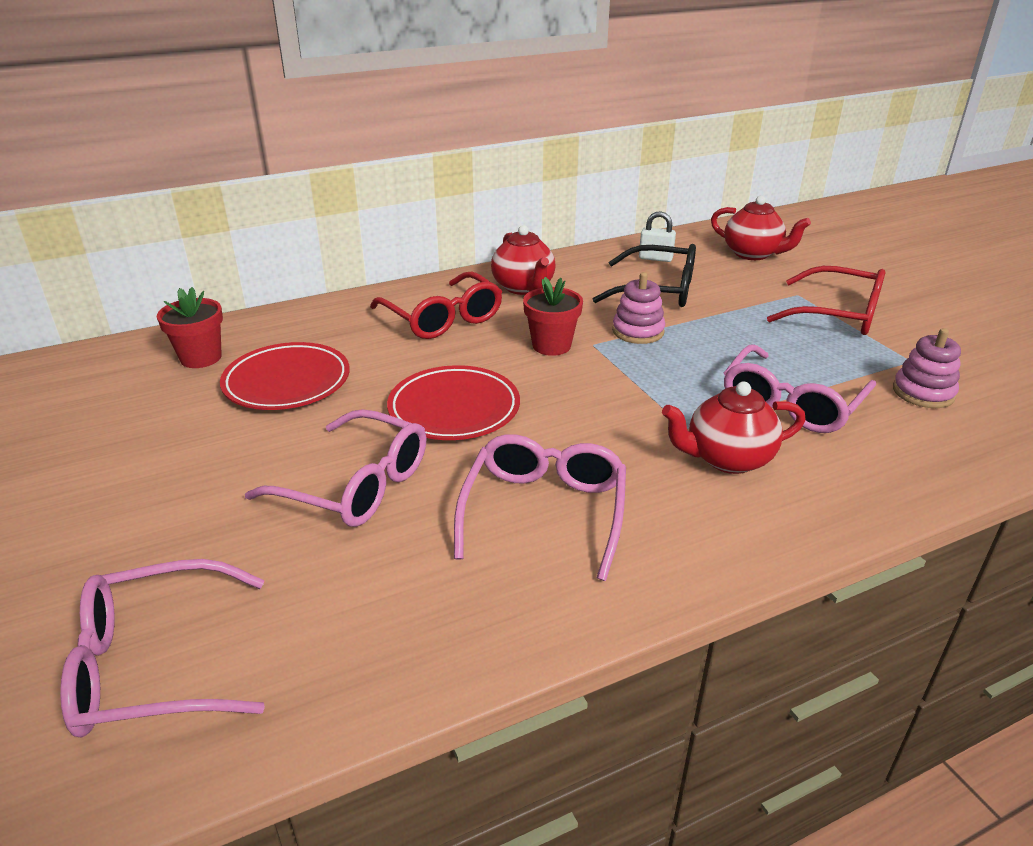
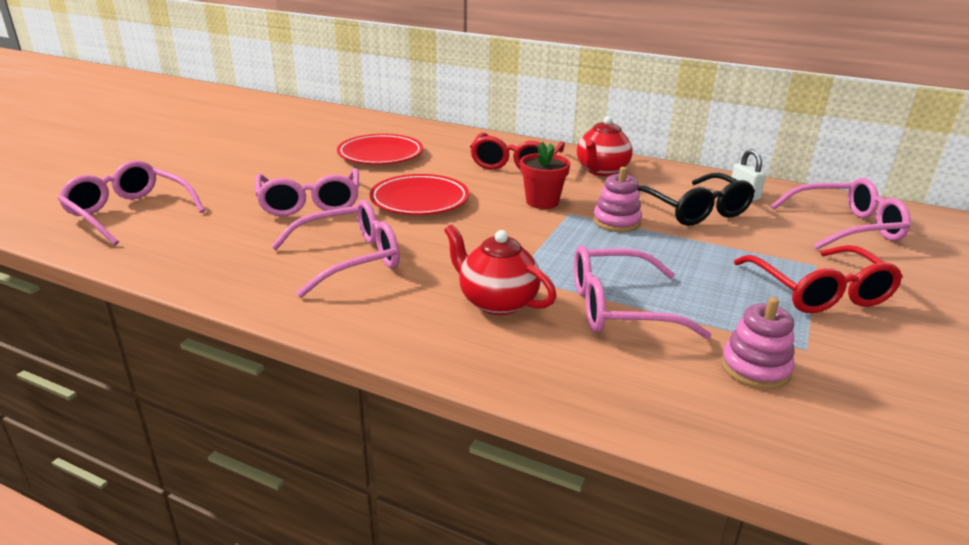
camera: 50 degrees right, 5 degrees down
(201, 358) = (372, 130): red flower pot -> none
(753, 254) = (846, 227): red teapot -> pink glasses

